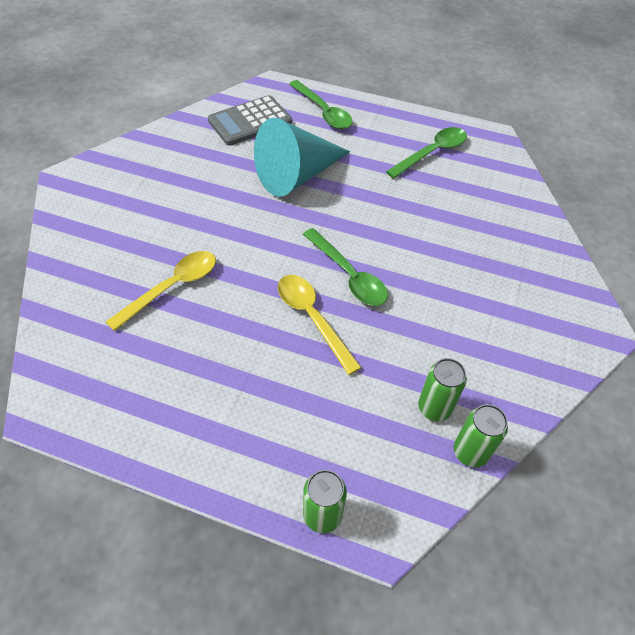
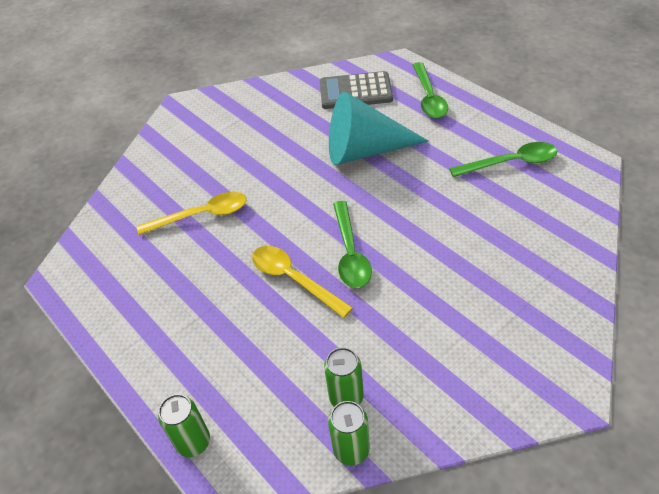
camera: 35 degrees right, 5 degrees down
(312, 318) = (294, 279): yellow spoon -> yellow spoon turned 45 degrees counterclockwise

